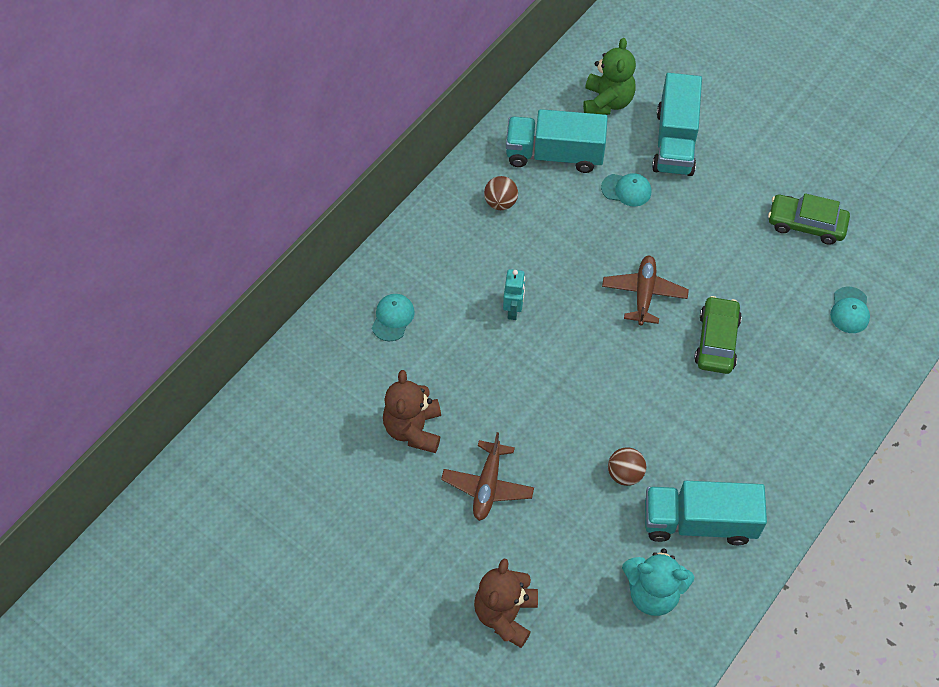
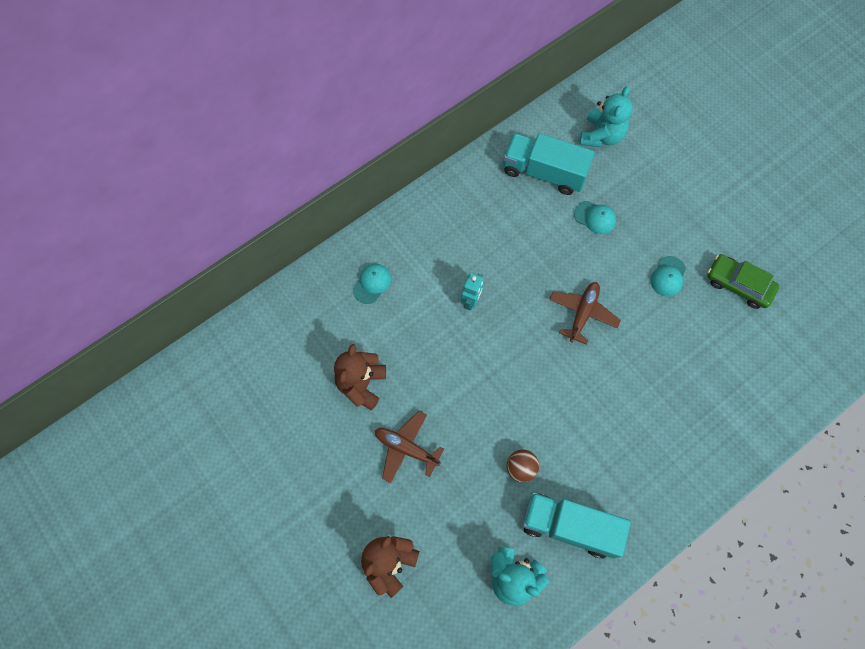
camera: 15 degrees right, 10 degrees up
(487, 485) = (406, 448): brown plane -> brown plane turned 90 degrees clockwise
(500, 203) = (487, 204): brown ball -> none
(607, 102) = (601, 135): green teddy bear -> turquoise teddy bear
(674, 142) = (648, 184): turquoise truck -> none
(716, 341) = (631, 370): green car -> none
(849, 310) = (753, 372): turquoise cap -> turquoise cap (668, 276)

